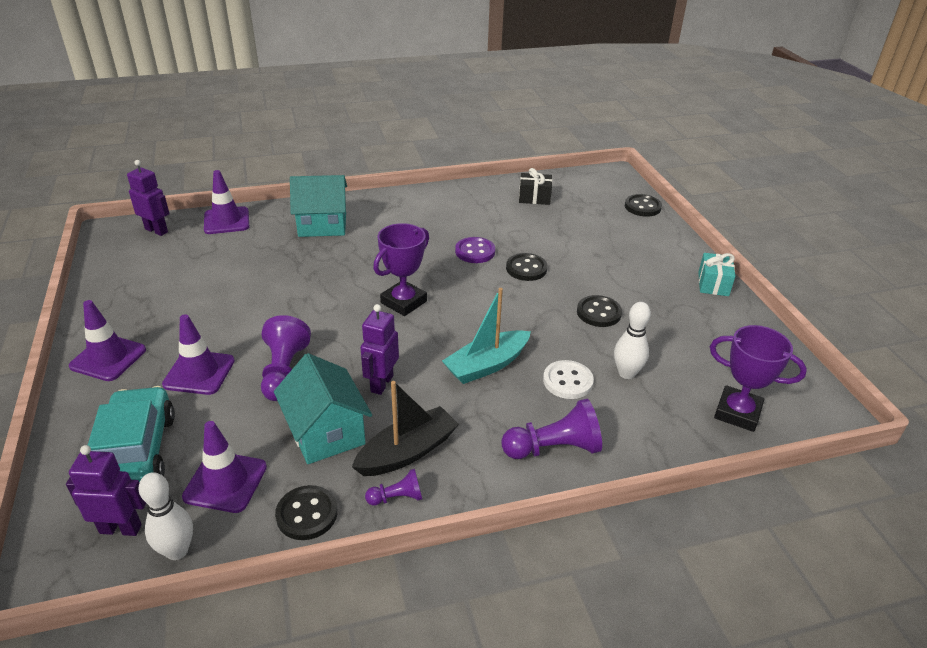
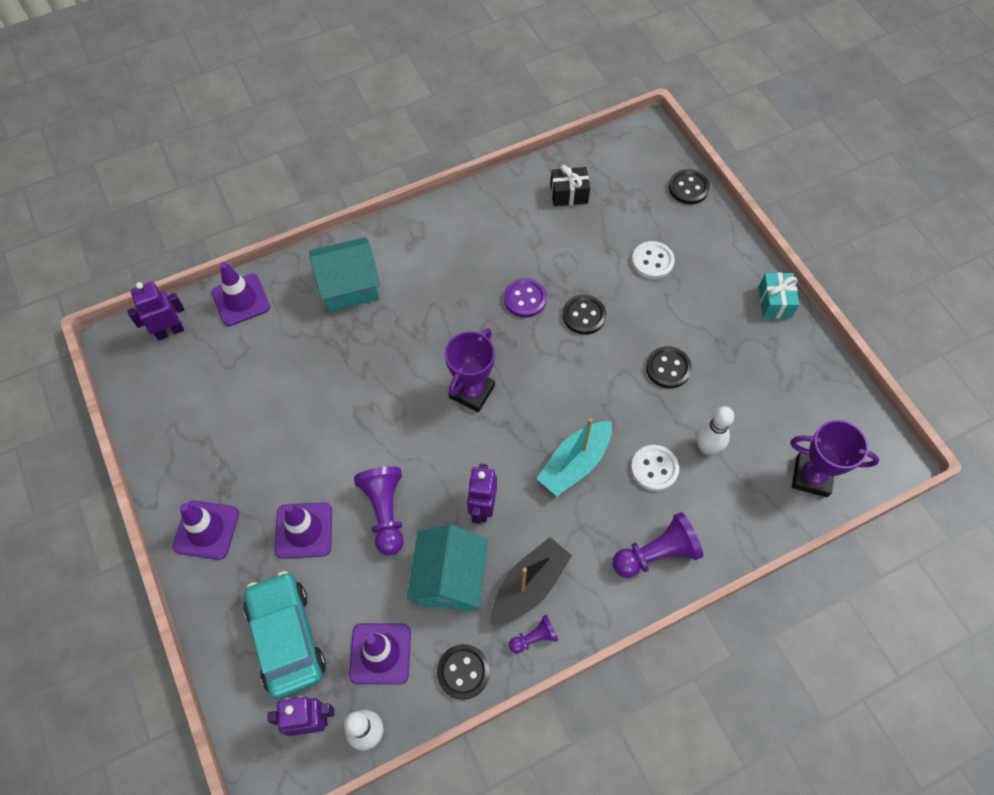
camera: 10 degrees left, 25 degrees up
(156, 230) = (170, 331): purple robot -> purple robot turned 45 degrees counterclockwise
(326, 432) = (449, 578): turquoise house -> turquoise house turned 45 degrees clockwise
(599, 244) = (652, 261): none -> white button

